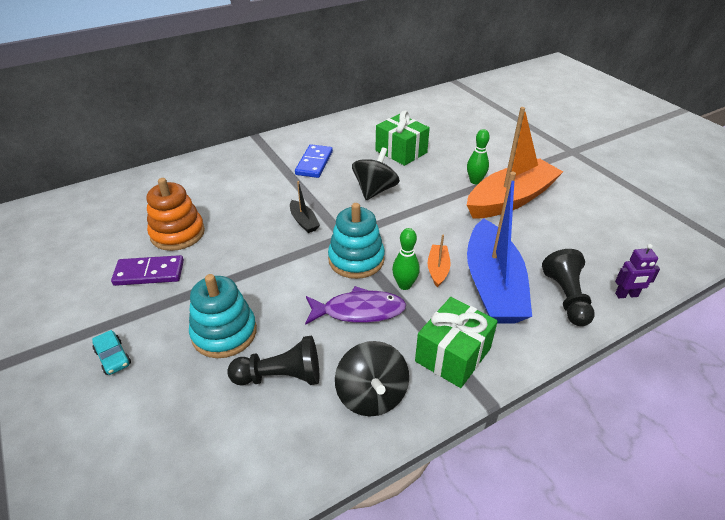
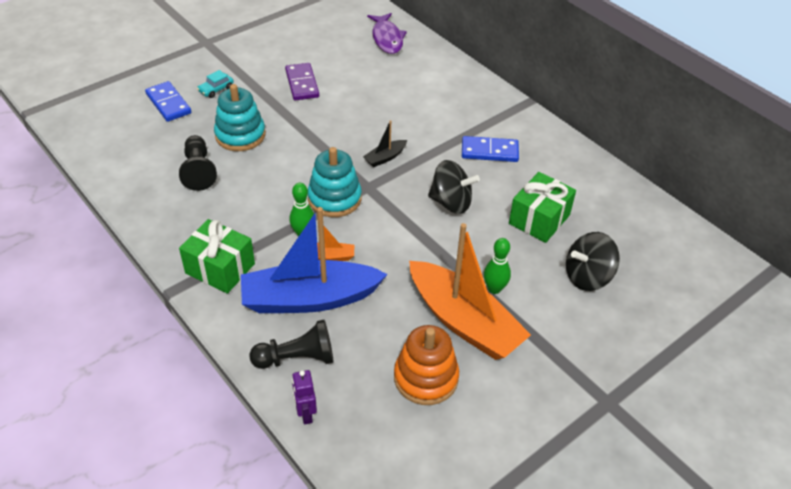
camera: 80 degrees right, 5 degrees up
(116, 416) = (168, 104): none -> blue domino
(177, 233) = (353, 86): orange stacking toy -> orange stacking toy (426, 378)
(359, 311) = (268, 206): purple fish -> purple fish (387, 38)
(371, 395) = (180, 221): black spinning top -> black spinning top (587, 277)

